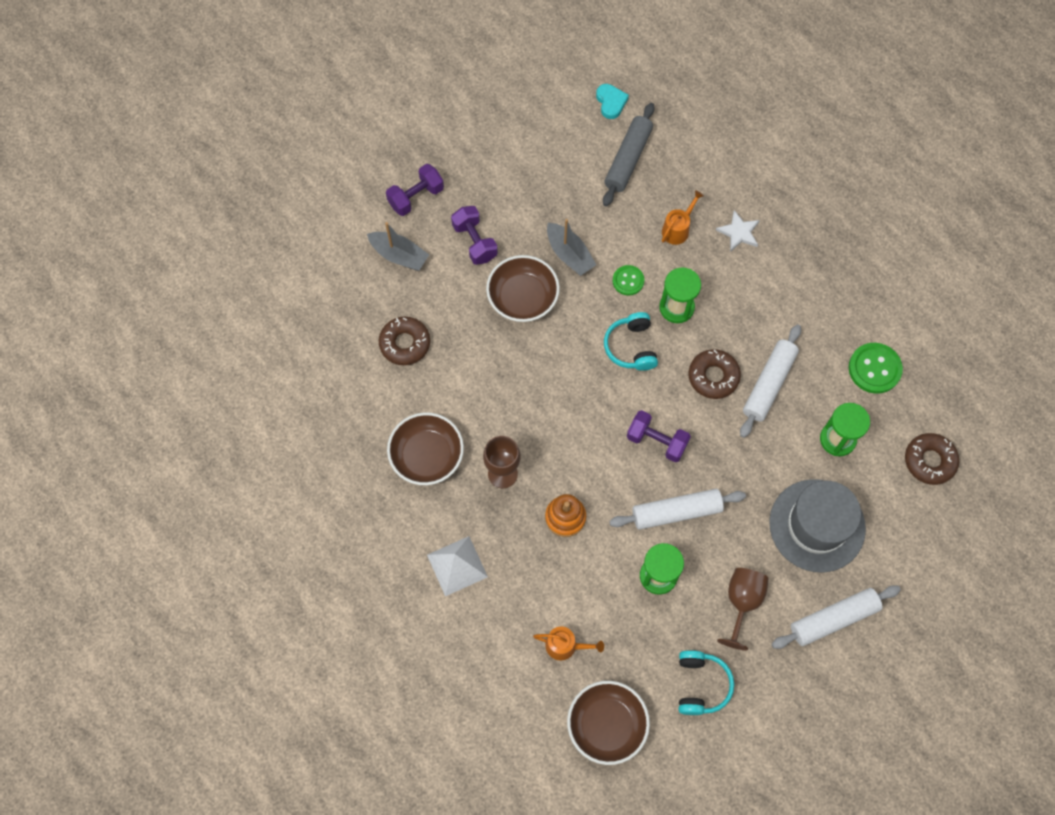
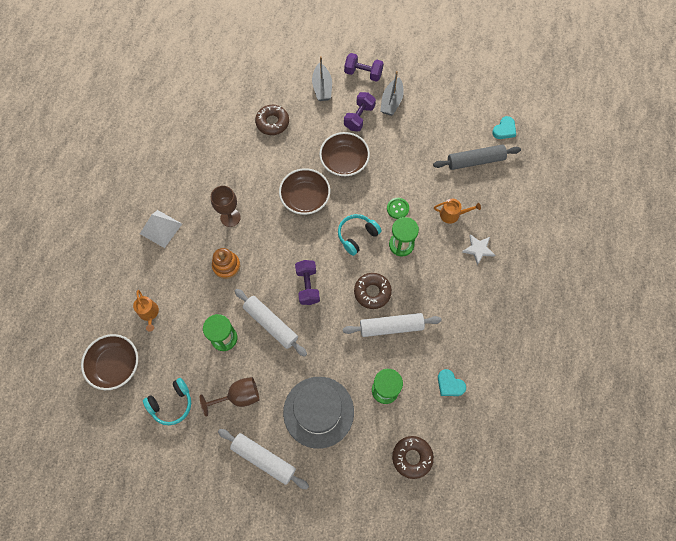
camera: 55 degrees right, 0 degrees up
(427, 455) = (215, 174): brown bowl -> brown bowl (305, 198)
(569, 254) = (389, 168): grey boat -> grey boat (391, 102)
(874, 369) = (450, 384): green button -> turquoise heart

